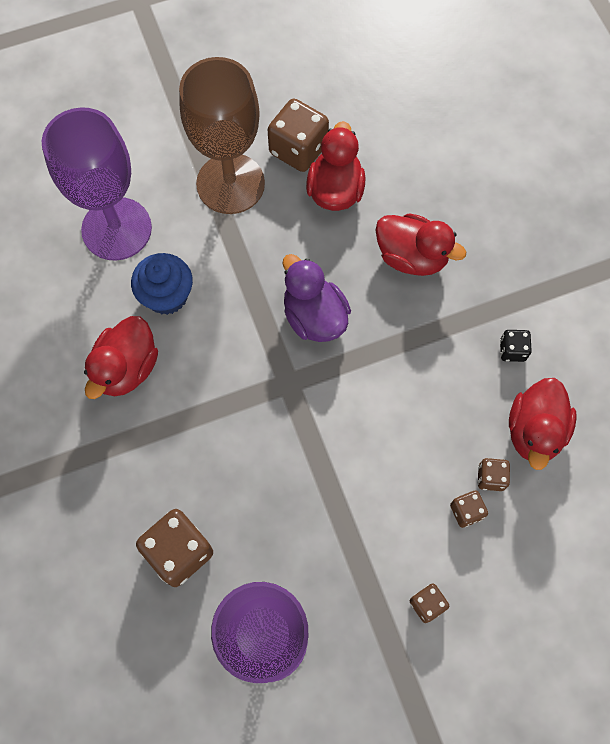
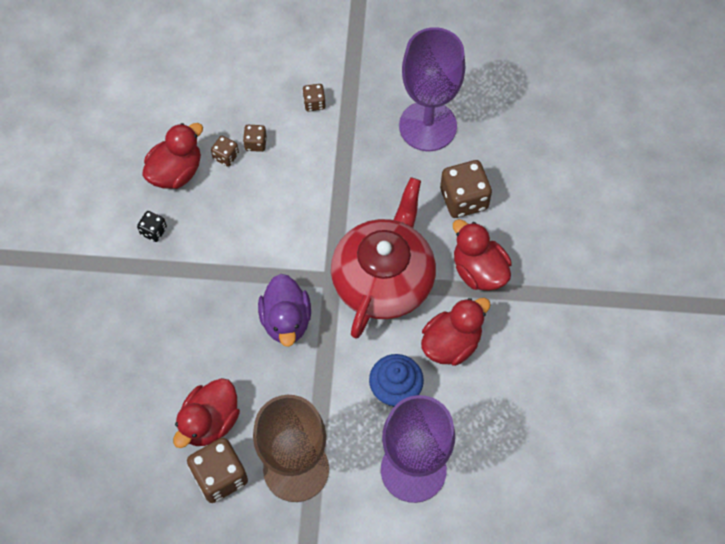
camera: 155 degrees left, 5 degrees down
(231, 409) = (384, 278): none -> red teapot
(412, 257) = (182, 335): red duck -> red duck (478, 270)

